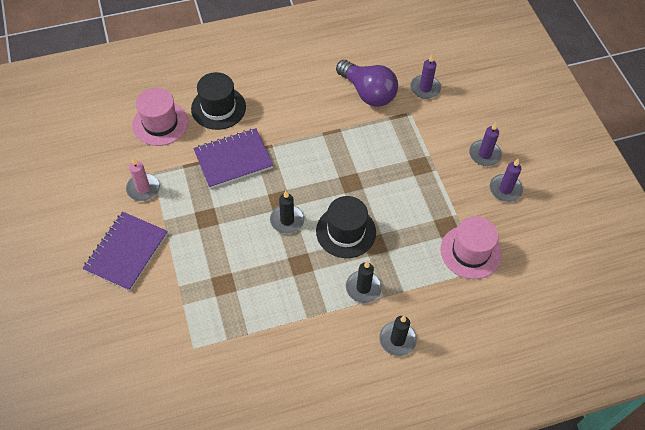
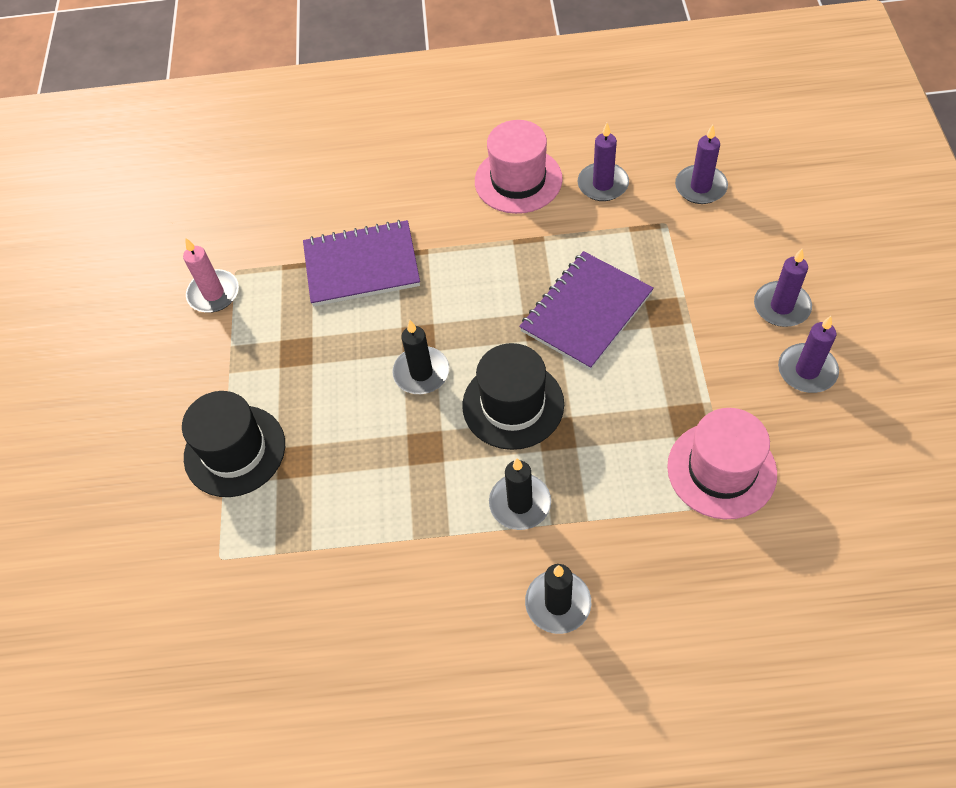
camera: 20 degrees right, 0 degrees up
(126, 252) = (161, 388): purple notebook -> purple notebook (586, 312)
(160, 123) = (266, 198): pink hat -> pink hat (518, 180)
(218, 108) = (359, 184): black hat -> black hat (235, 450)
(368, 92) = (603, 184): purple light bulb -> purple candle

